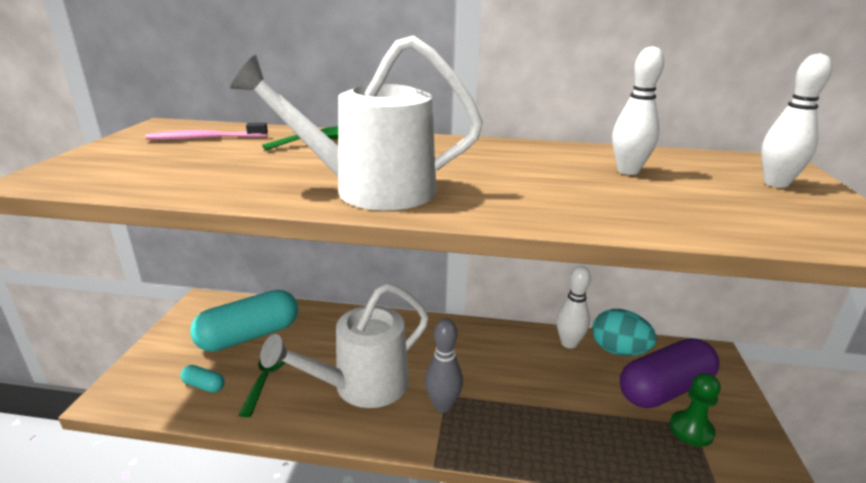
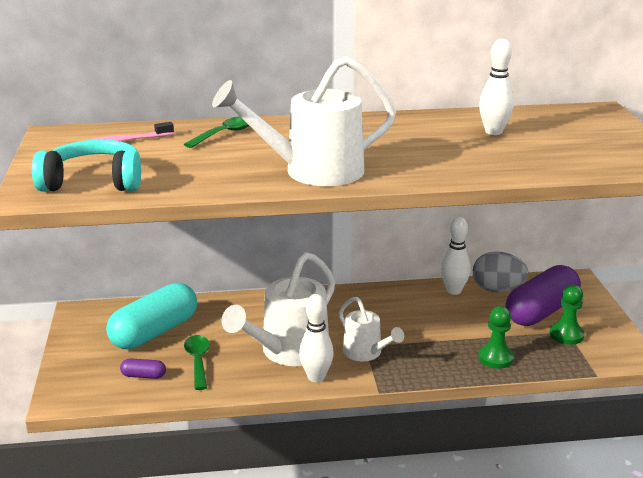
camera: 15 degrees left, 0 degrees up
(122, 171) = (93, 182): none -> turquoise headphones
(204, 385) = (143, 376): turquoise capsule -> purple capsule
(443, 405) = (366, 353): grey bowling pin -> white watering can
(592, 446) = (495, 358): none -> green pawn
(618, 351) = (497, 290): turquoise egg -> grey egg
(776, 183) = (599, 130): white bowling pin -> white bowling pin (316, 377)

